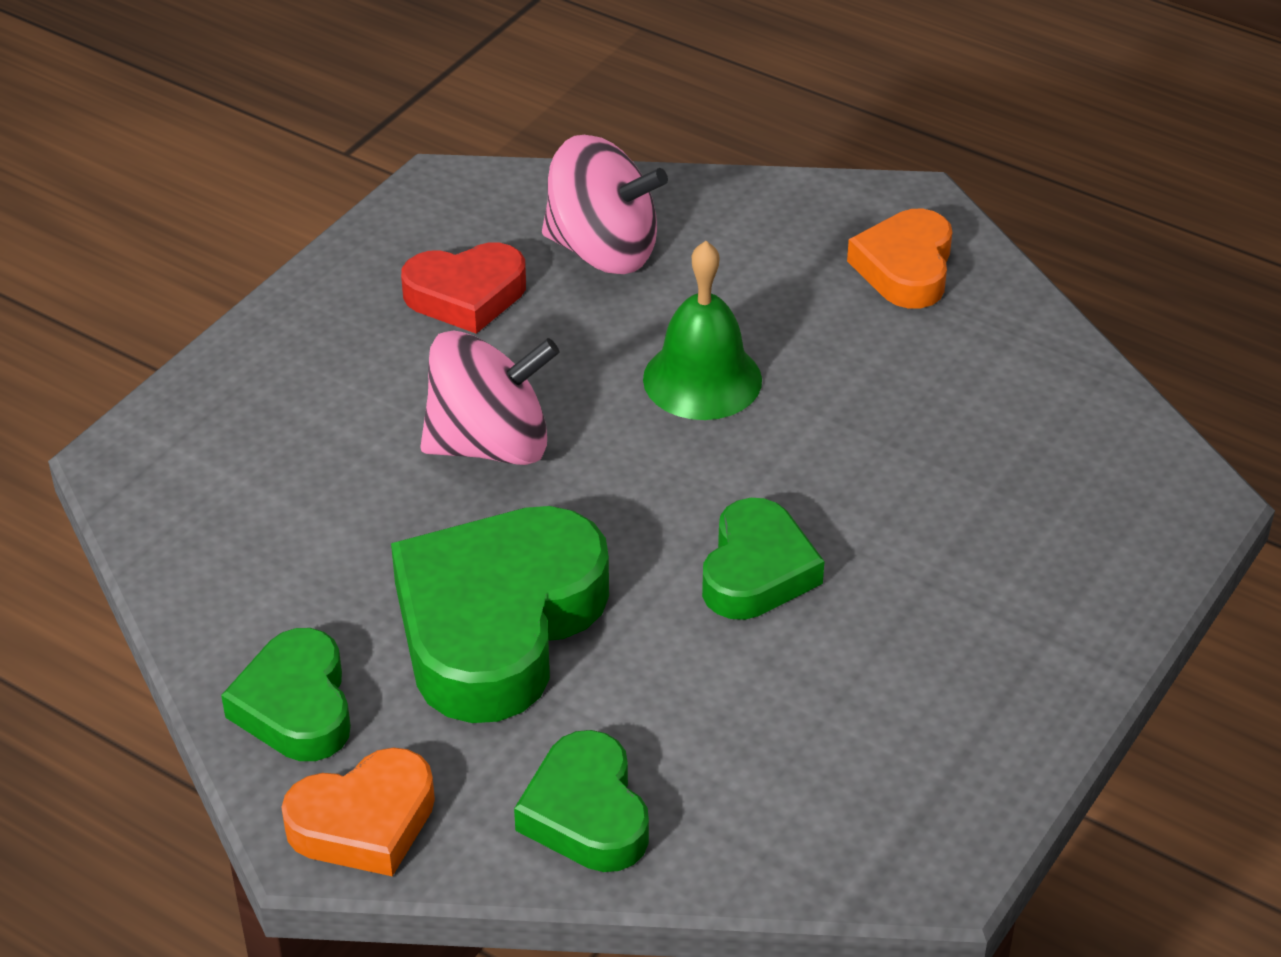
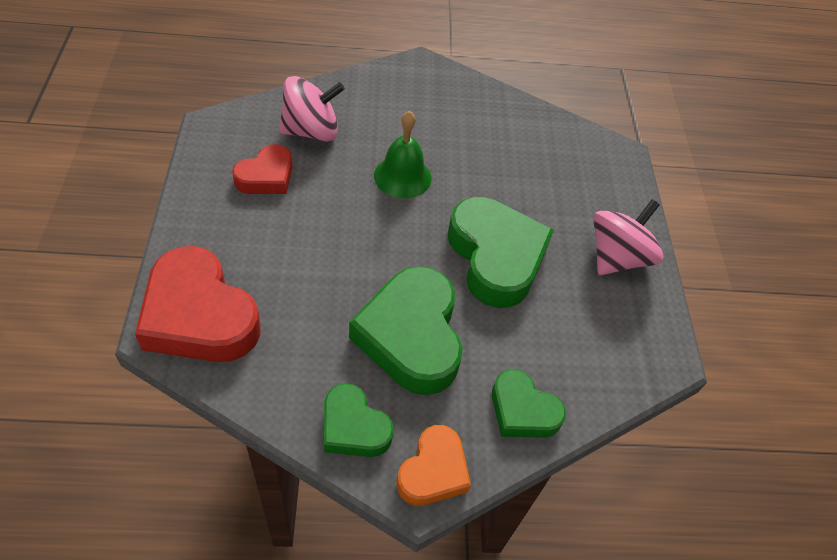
camera: 40 degrees left, 10 degrees up
(199, 456) = (199, 315): none -> red heart
(490, 445) = (337, 247): pink spinning top -> pink spinning top (617, 257)
(757, 570) = (496, 257): green heart -> green heart, size x1.76
(905, 268) = (442, 94): orange heart -> none

